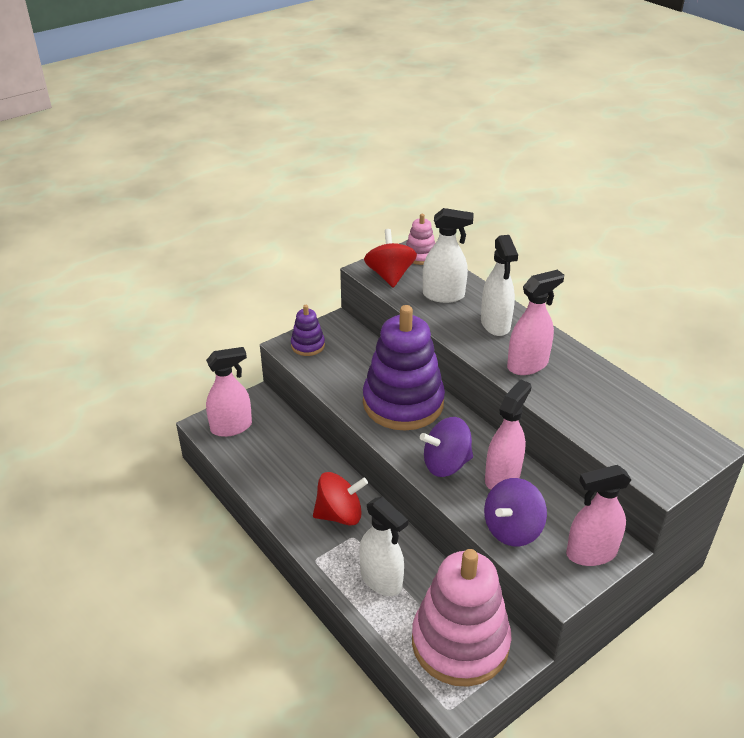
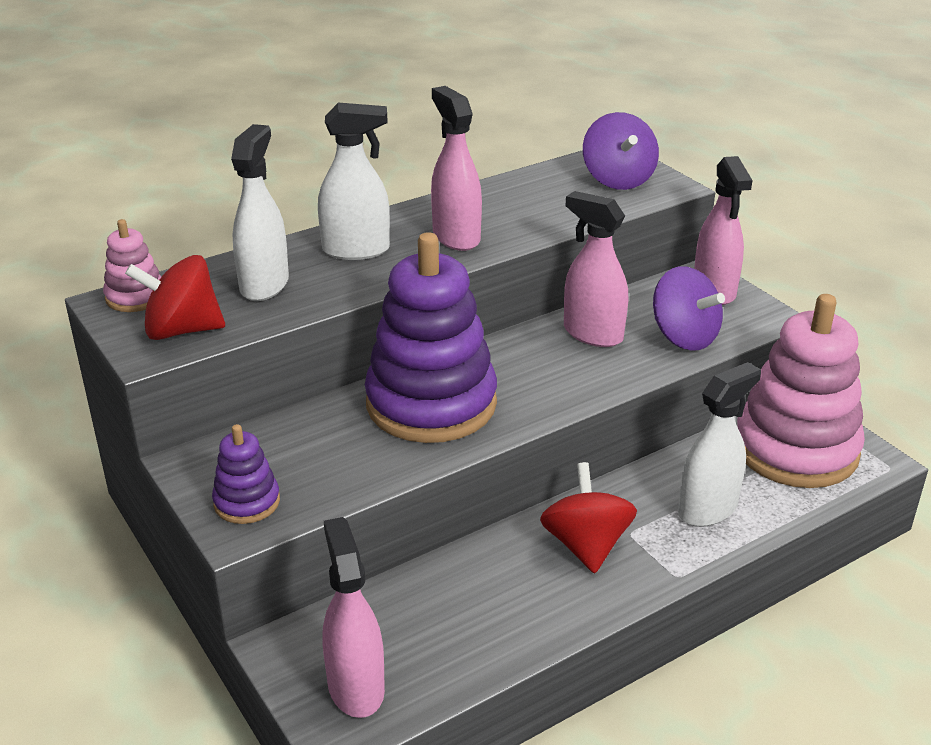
camera: 85 degrees left, 5 degrees down
(446, 464) = (568, 376): purple spinning top -> purple spinning top (618, 180)

